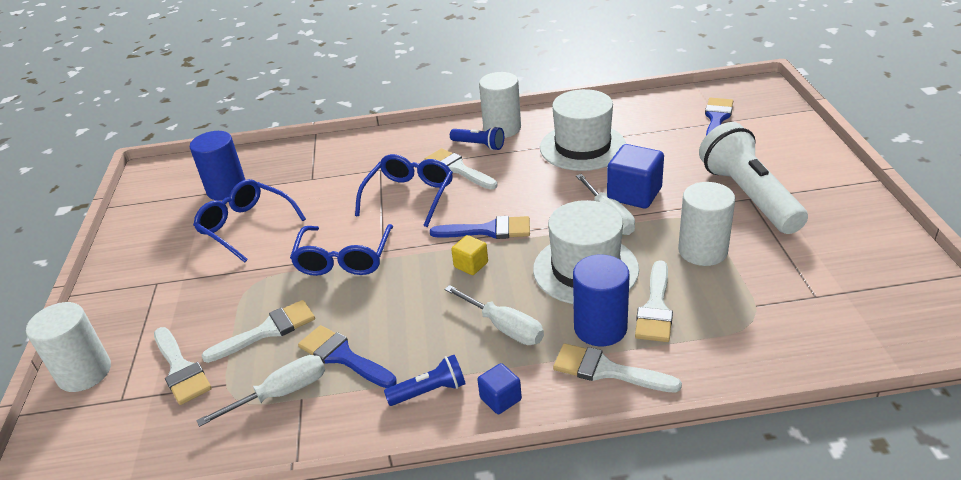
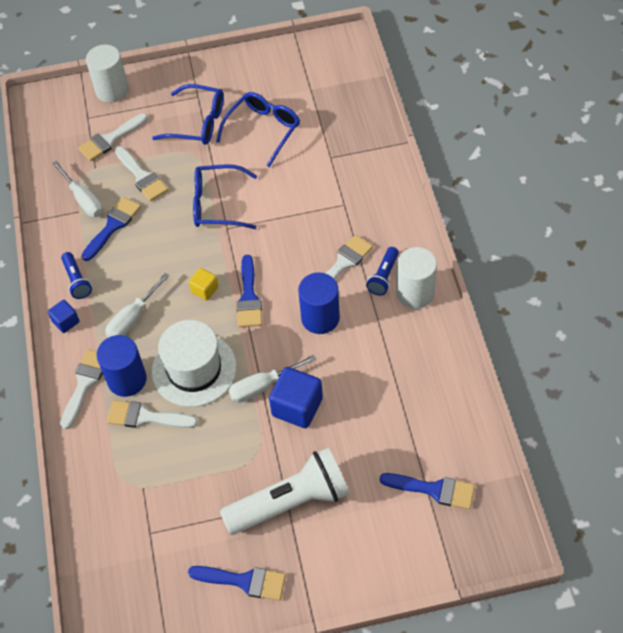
camera: 85 degrees right, 20 degrees up
(227, 189) = (316, 102): blue cylinder -> blue cylinder (320, 318)
(409, 196) = (300, 233): blue glasses -> blue glasses (197, 123)
(582, 147) = (379, 364): white hat -> none
(702, 251) = (212, 456): white cylinder -> none
(850, 223) = (244, 581): none -> blue brush

